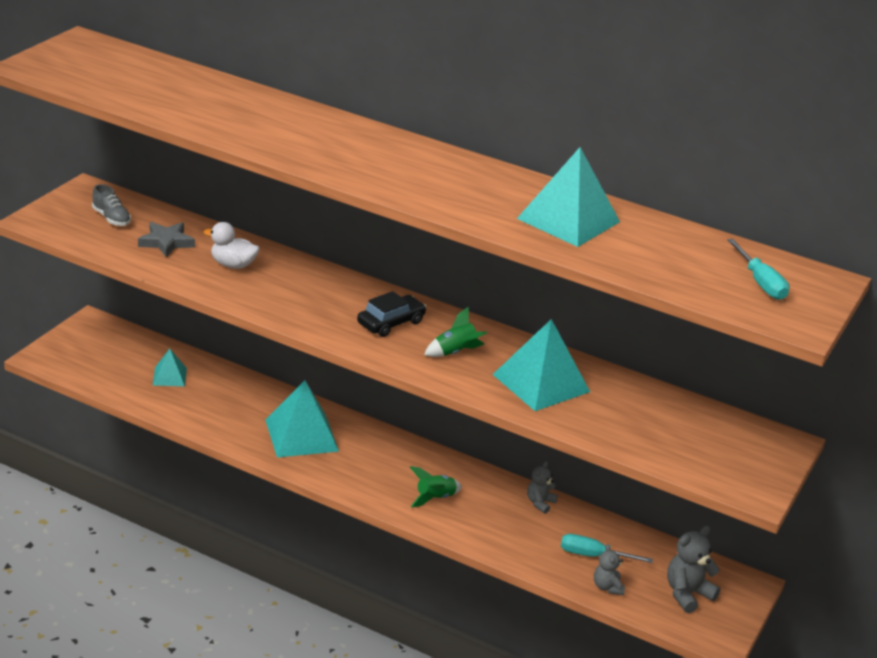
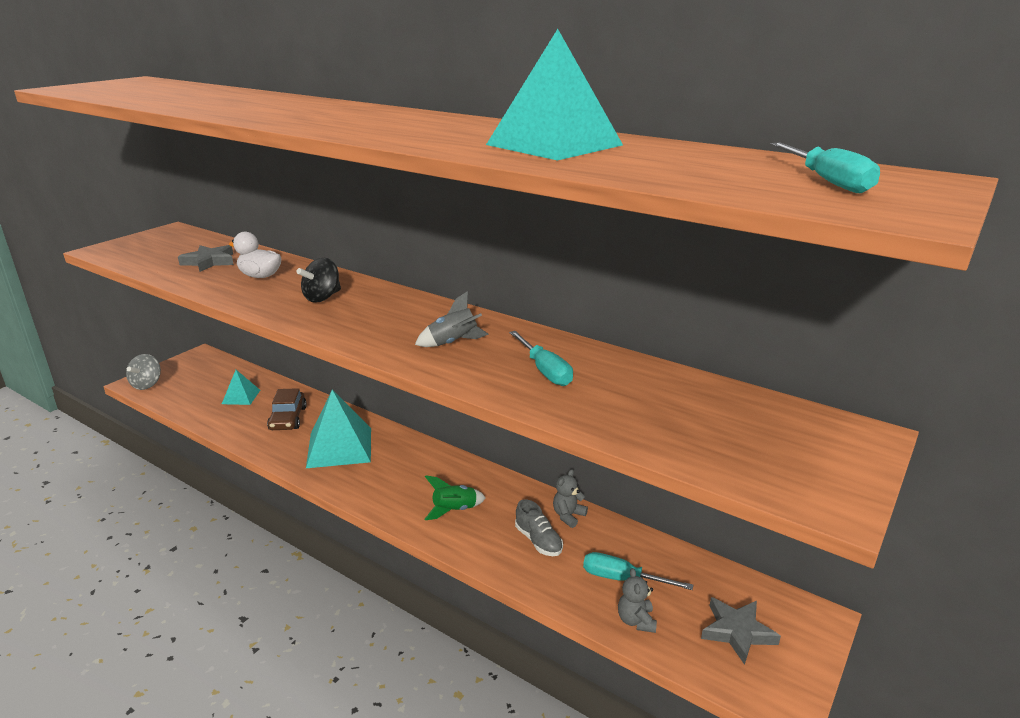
camera: 10 degrees right, 5 degrees down
(54, 360) = (147, 384): none -> grey spinning top
(111, 218) = (173, 247): grey shoe -> grey shoe (538, 541)
(233, 403) = (288, 418): none -> brown car
(311, 296) = (322, 298): none -> black spinning top
(391, 323) = (393, 318): black car -> none
(455, 352) = (453, 343): green rocket -> grey rocket
(541, 383) = (545, 371): turquoise pyramid -> turquoise screwdriver
(687, 594) = (737, 632): grey teddy bear -> grey star

